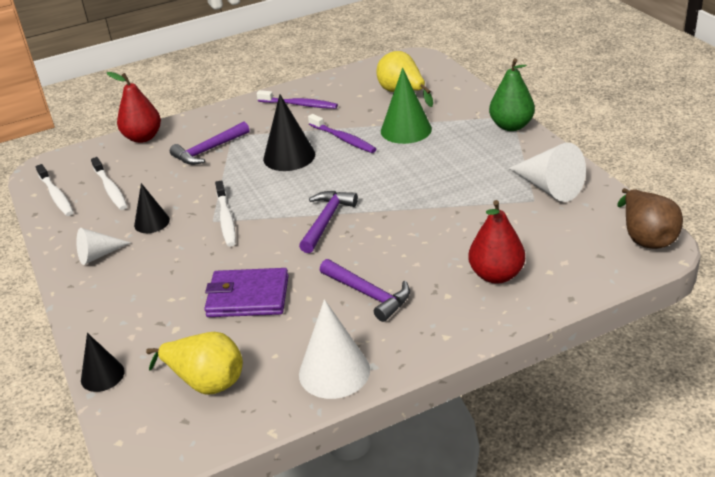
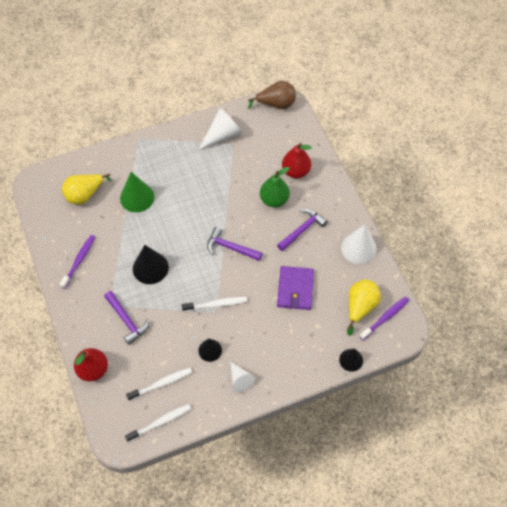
camera: 90 degrees left, 25 degrees up
(343, 139) = (137, 234): purple toothbrush -> purple toothbrush (385, 318)
(511, 126) = (150, 141): green pear -> green pear (274, 200)

